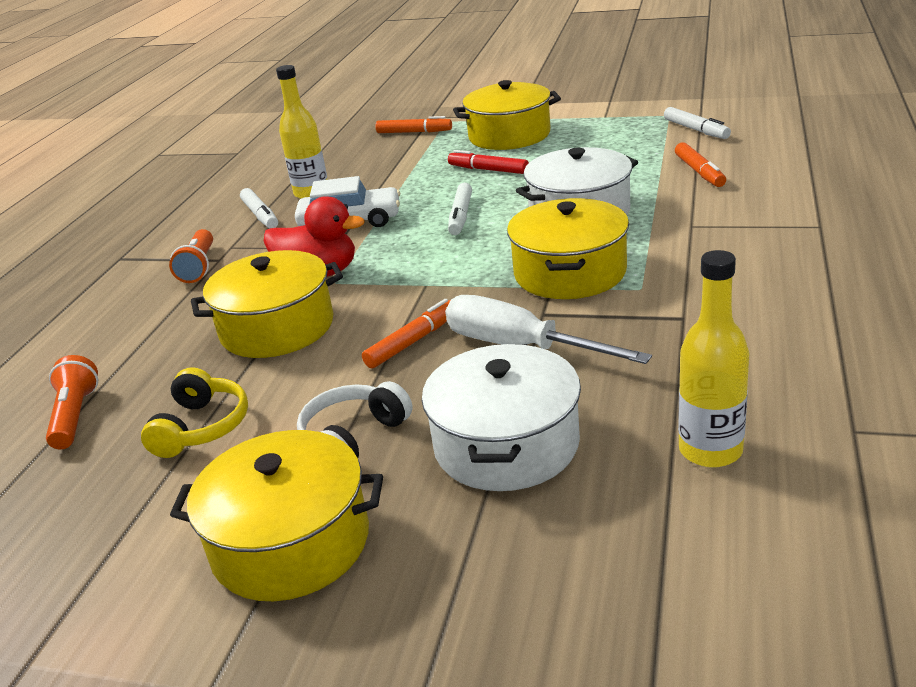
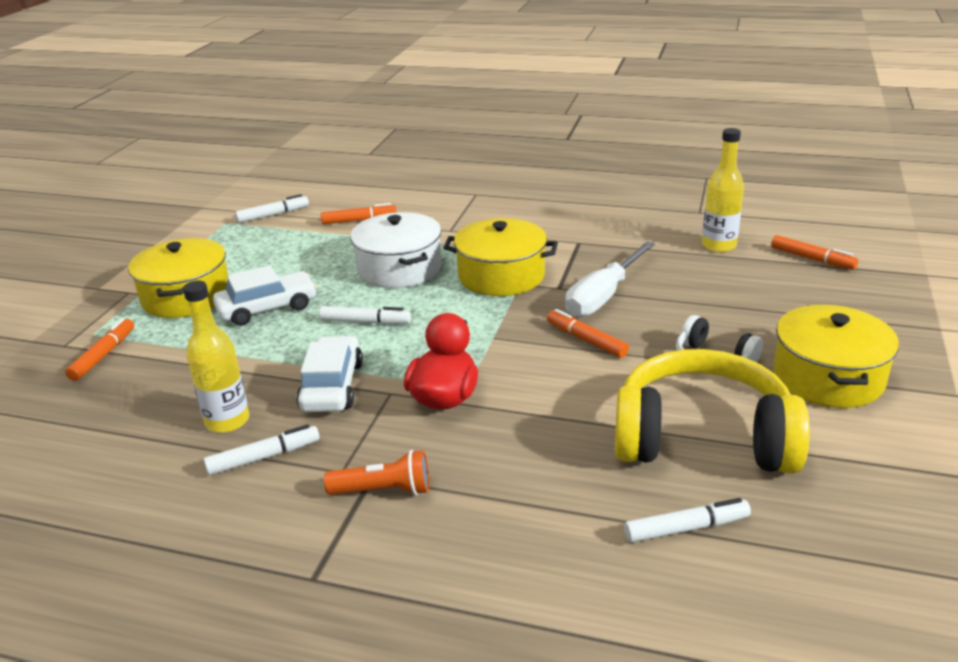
camera: 90 degrees left, 0 degrees up
(75, 416) = (686, 528): orange flashlight -> white marker
(202, 427) = (702, 437): yellow headphones -> yellow headphones, size x2.02
(277, 328) = (545, 413): yellow pot -> none
(488, 170) = (267, 308): red marker -> white car
(506, 444) = (717, 303): white pot -> none
(683, 568) = (812, 259): none -> orange marker

